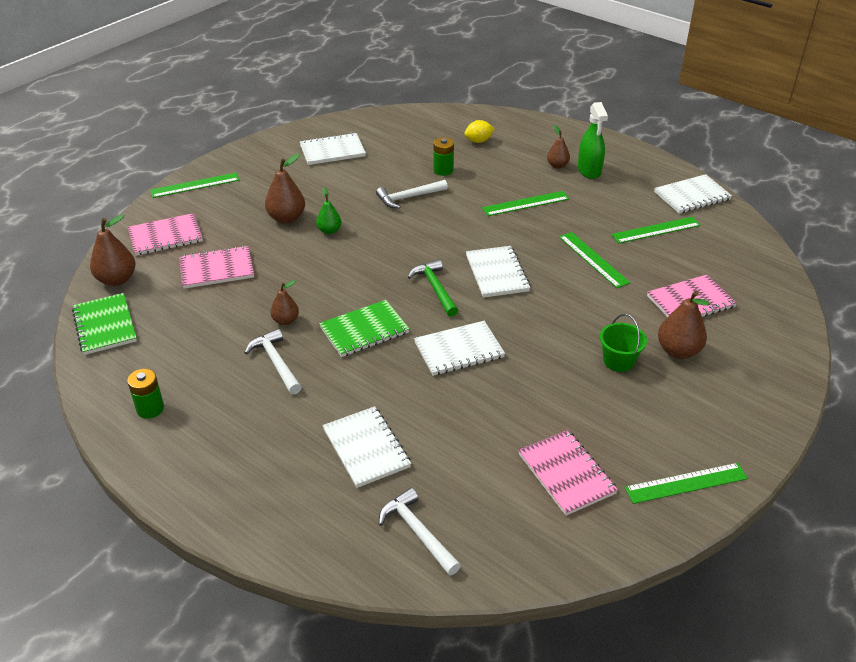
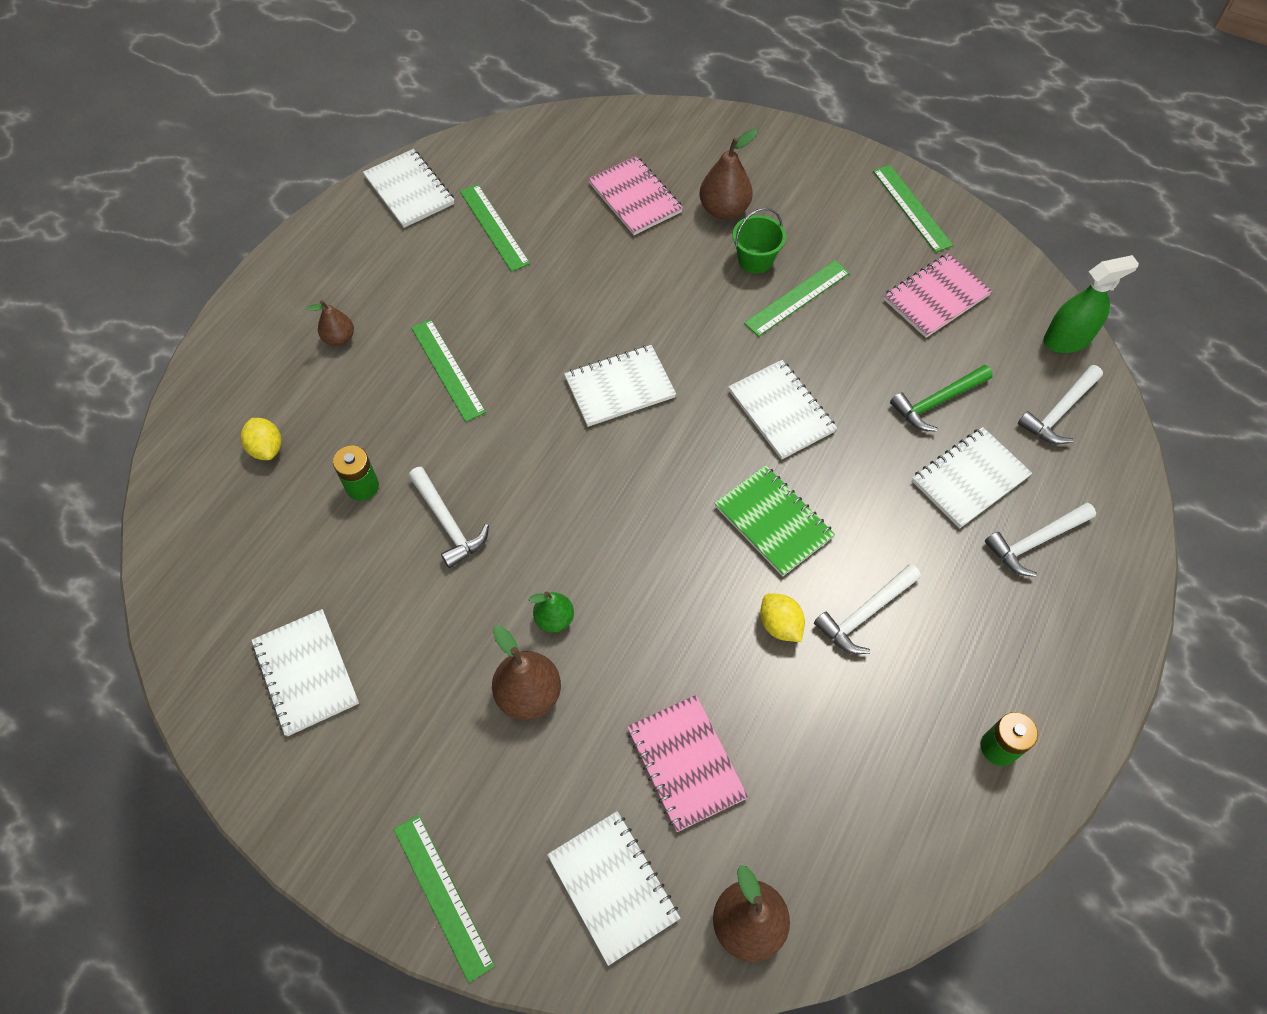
camera: 100 degrees left, 20 degrees up
(105, 325) = (861, 891): green notebook -> none
(166, 236) = (613, 887): pink notebook -> white notebook
(285, 320) = (780, 625): brown pear -> yellow lemon
(295, 475) = (1036, 541): none -> white hammer
(435, 289) = (667, 453): green hammer -> green hammer (937, 402)
(589, 170) = (351, 300): green spray bottle -> green spray bottle (1067, 339)
(593, 259) = (569, 288): green ruler -> green ruler (797, 298)

